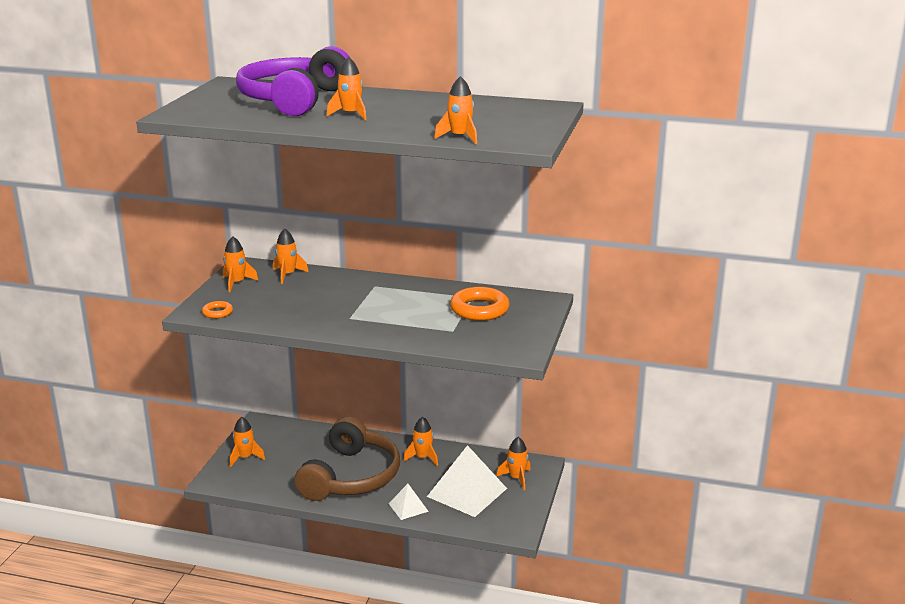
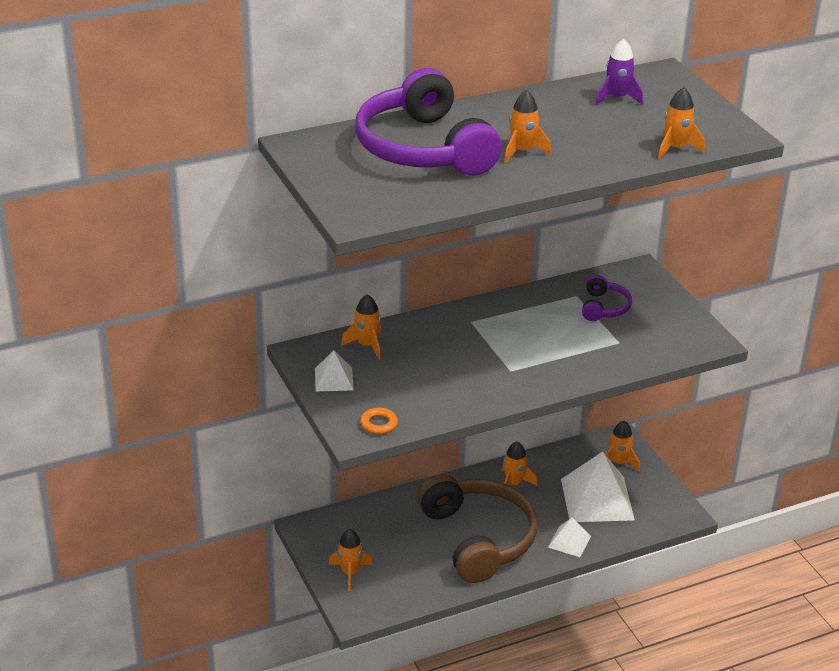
camera: 40 degrees left, 10 degrees up
(237, 283) = (334, 379): orange rocket -> white pyramid
(479, 309) = (604, 307): orange ring -> purple headphones
(484, 109) = (617, 98): none -> purple rocket

